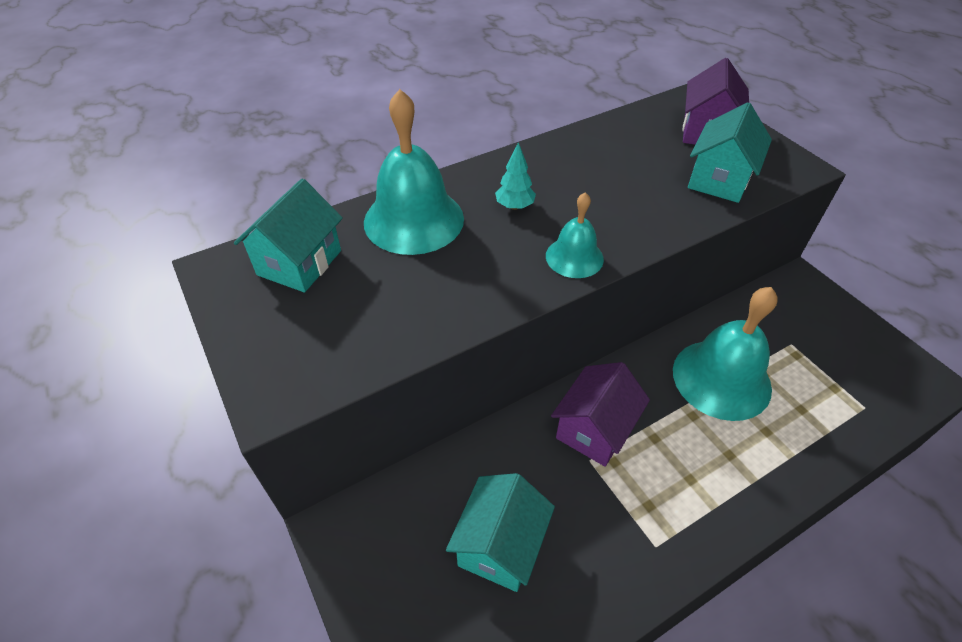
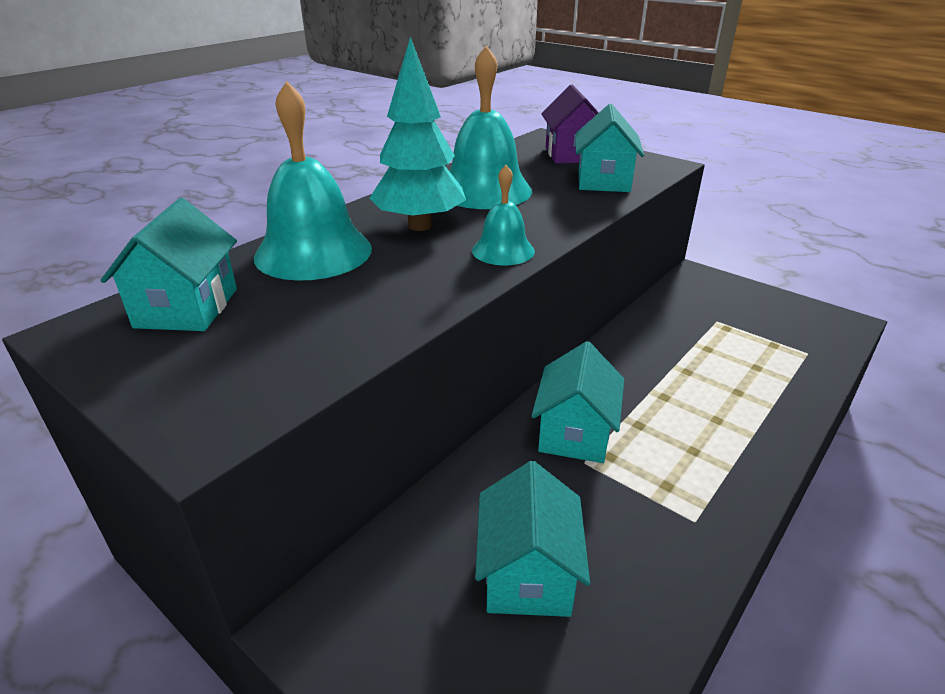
camera: 20 degrees left, 15 degrees down
(514, 206) = (419, 226): turquoise tree -> turquoise tree, size x2.13
(594, 429) = (575, 433): purple house -> turquoise house
(721, 379) = (673, 361): turquoise bell -> turquoise bell (484, 190)

